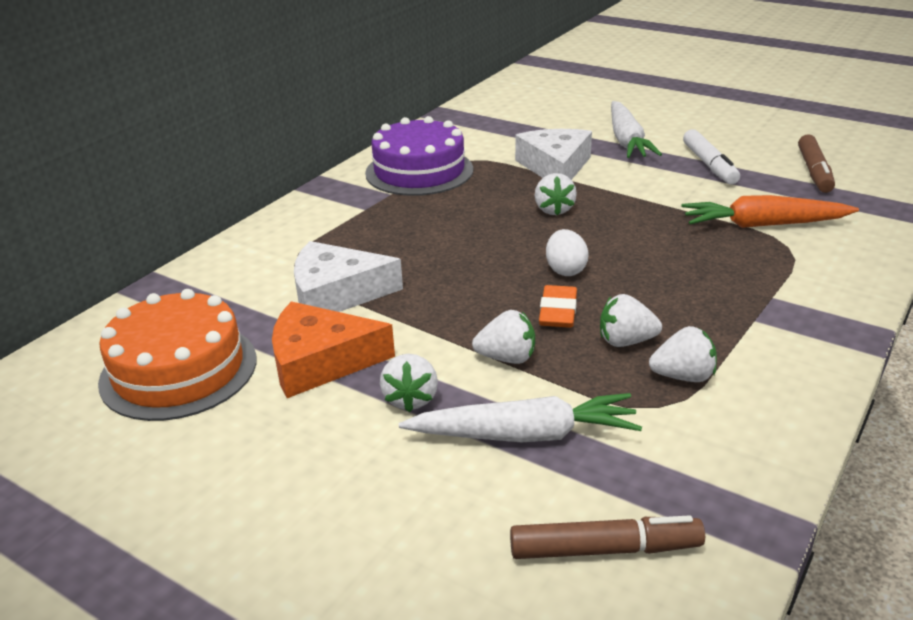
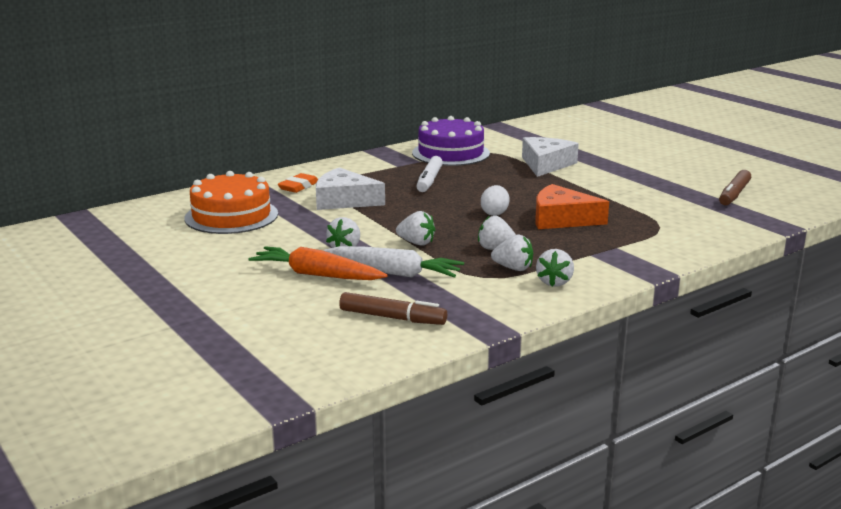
camera: 20 degrees right, 10 degrees down
(320, 361) = (309, 226): orange cheese -> orange cheese (561, 219)
(553, 210) = (519, 185): white strawberry -> white strawberry (554, 282)
(558, 311) = (469, 230): orange eraser -> orange eraser (298, 186)
(627, 141) = (614, 158): white carrot -> none
(709, 165) = (659, 179): white marker -> white marker (429, 180)
(763, 225) = (656, 214): orange carrot -> orange carrot (316, 275)

